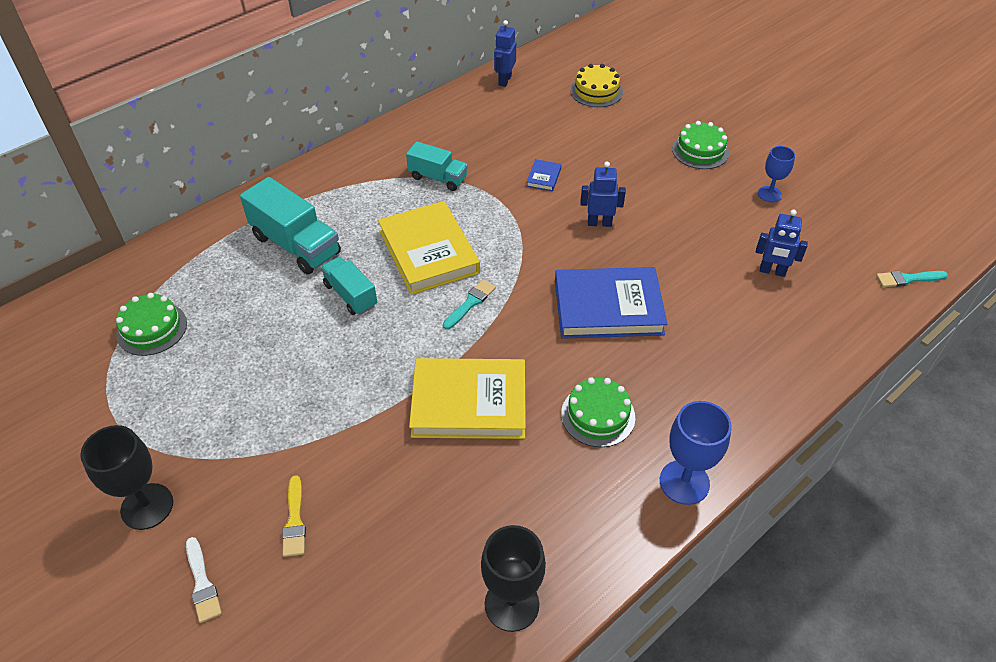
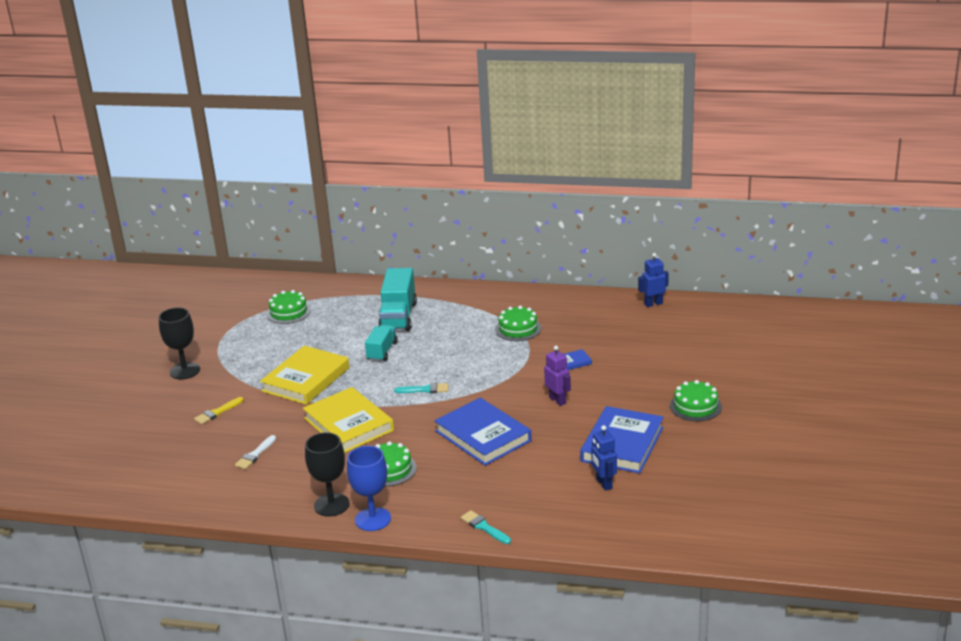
camera: 55 degrees right, 20 degrees down
(202, 583) = (159, 407): white brush -> white brush (255, 454)
(428, 252) = (449, 357): yellow book -> yellow book (306, 379)
(438, 178) = (518, 329): turquoise truck -> green cake
(511, 604) = (232, 497): black goblet -> black goblet (331, 505)
(596, 91) = (698, 340): yellow cake -> none
(599, 223) = (558, 400): blue robot -> purple robot
(717, 224) = (622, 444): none -> blue book
(769, 194) = (689, 452): blue goblet -> none
(908, 279) = (678, 544): turquoise brush -> turquoise brush (484, 527)

